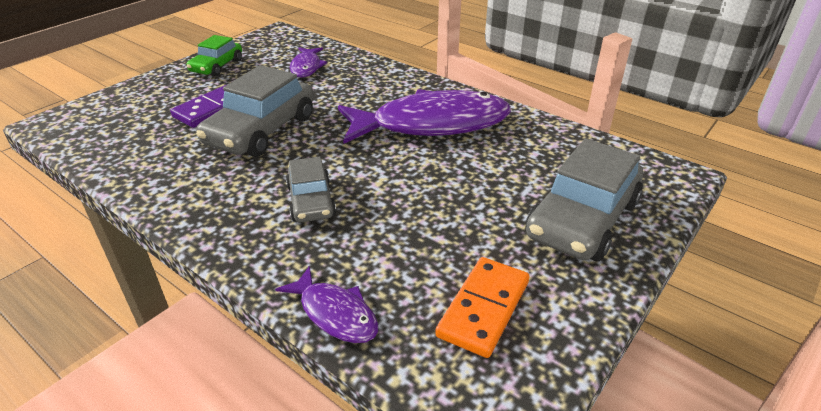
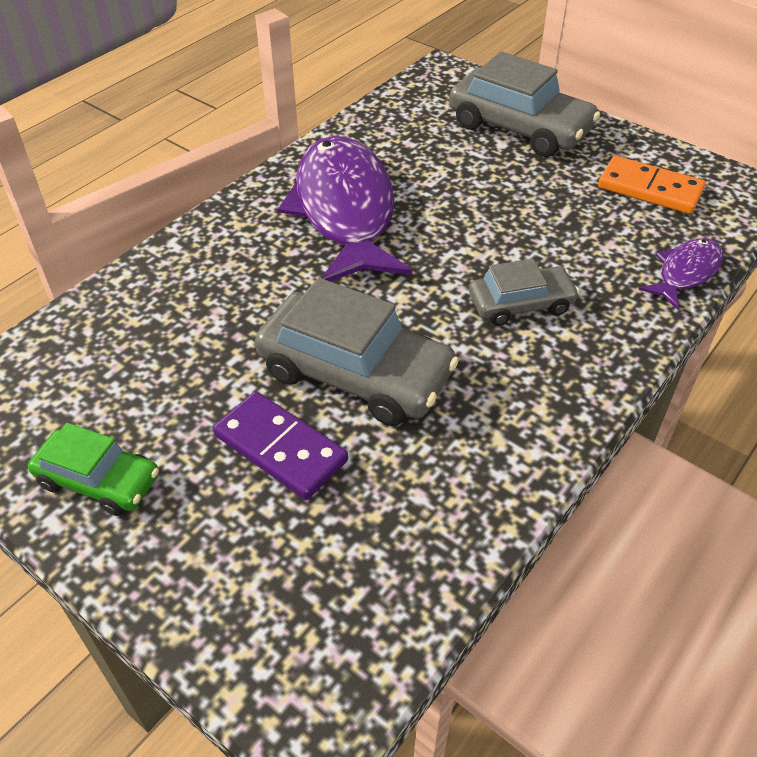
camera: 90 degrees left, 10 degrees up
(306, 67) = (139, 346): purple fish -> none

